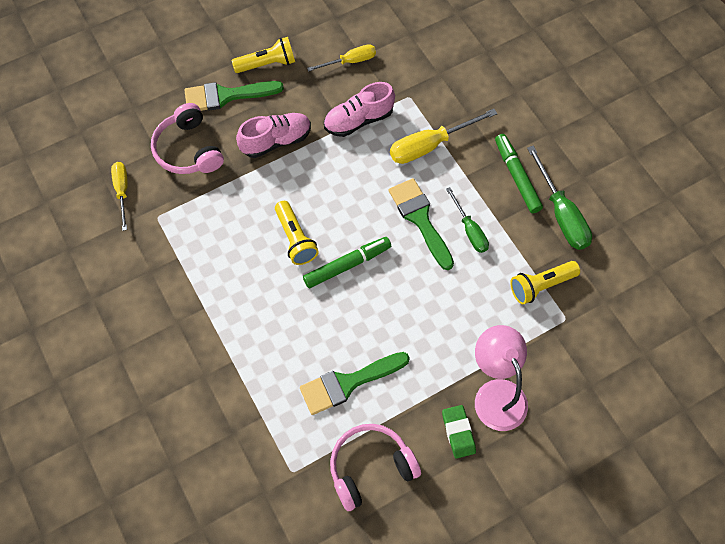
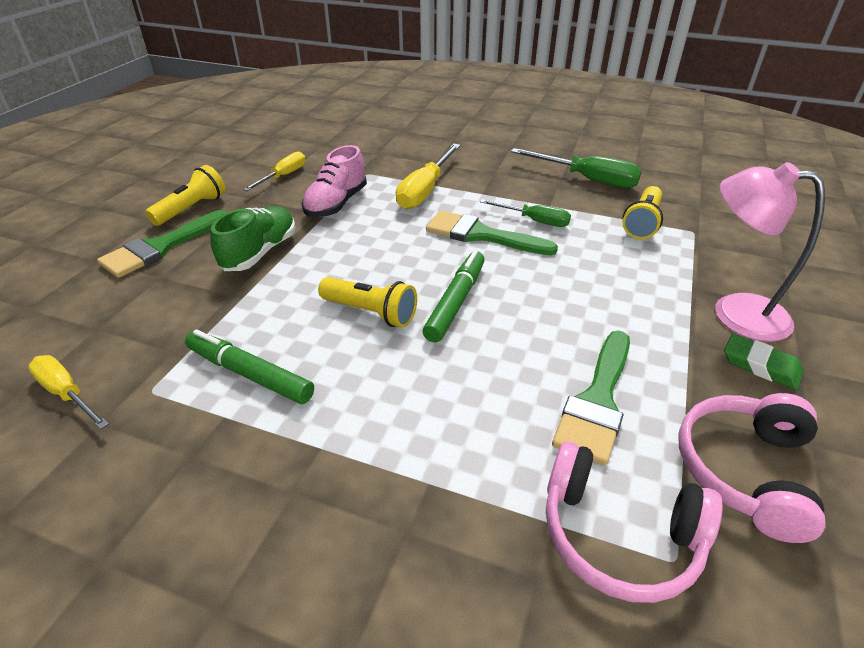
camera: 40 degrees left, 25 degrees down
(188, 150) = (146, 307): pink headphones -> pink headphones (618, 535)
(276, 141) = (260, 252): pink shoe -> green shoe
(517, 176) = (522, 176): green marker -> green marker (250, 374)

